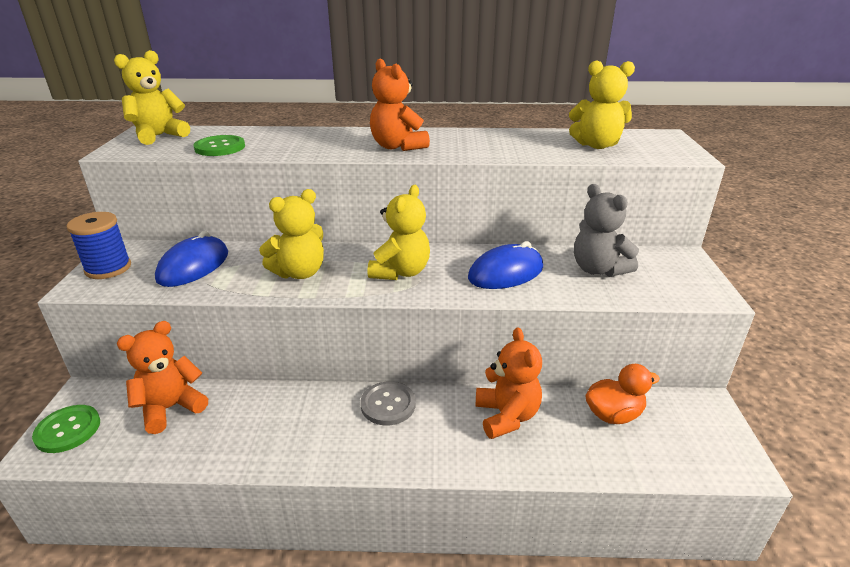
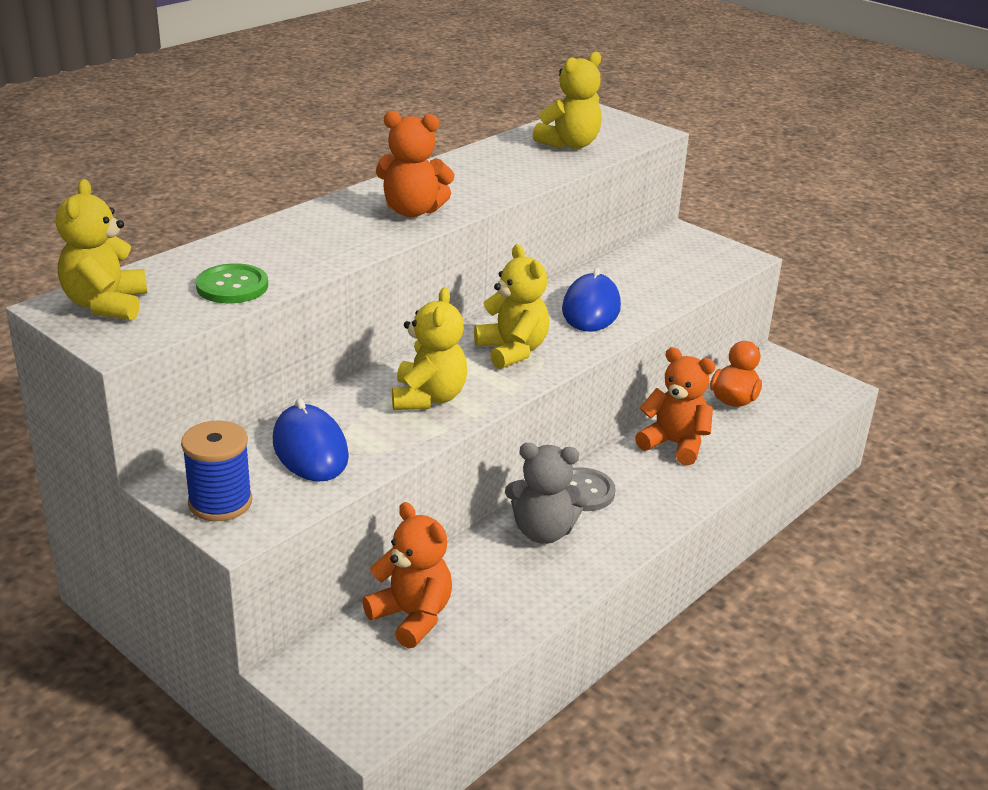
camera: 50 degrees left, 0 degrees up
(68, 430) = (354, 698): green button -> none
(171, 408) = (412, 617): orange teddy bear -> orange teddy bear turned 135 degrees clockwise
(598, 269) = (647, 273): grey teddy bear -> grey teddy bear (543, 531)

